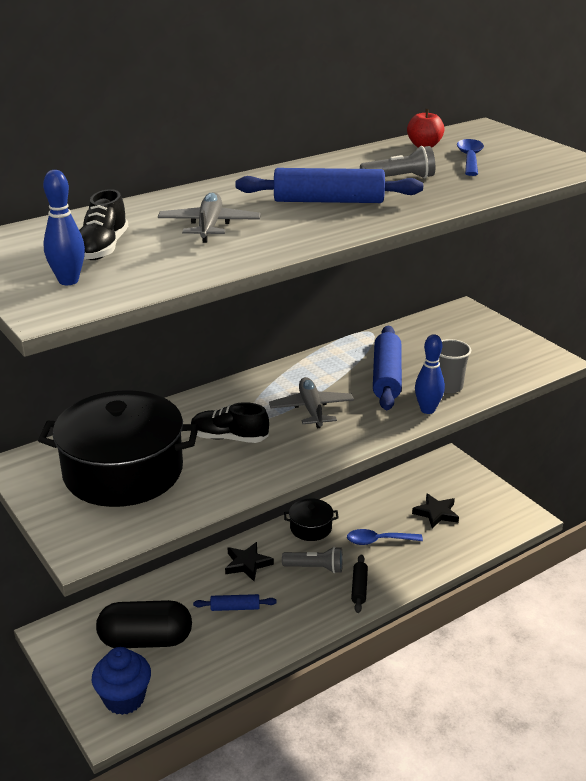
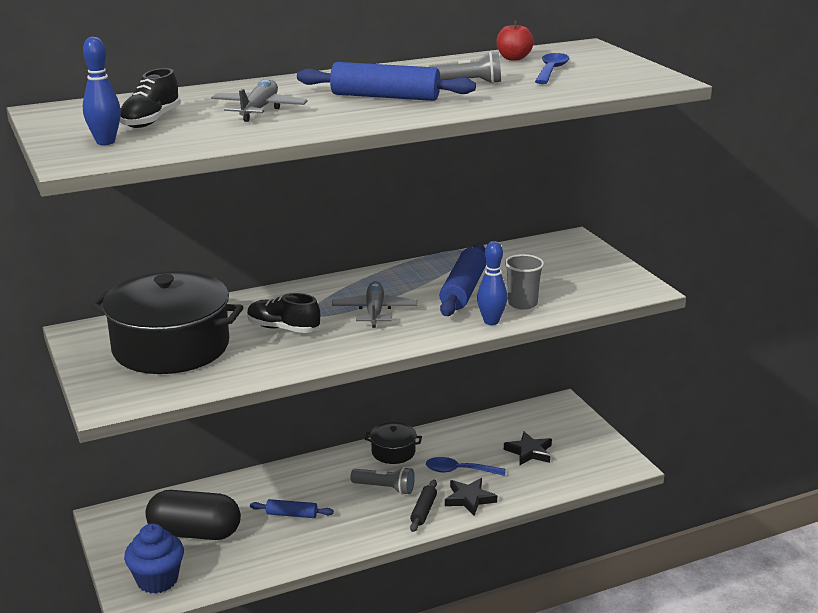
camera: 10 degrees right, 5 degrees down
(247, 564) = (317, 477): black star -> black star (469, 499)

